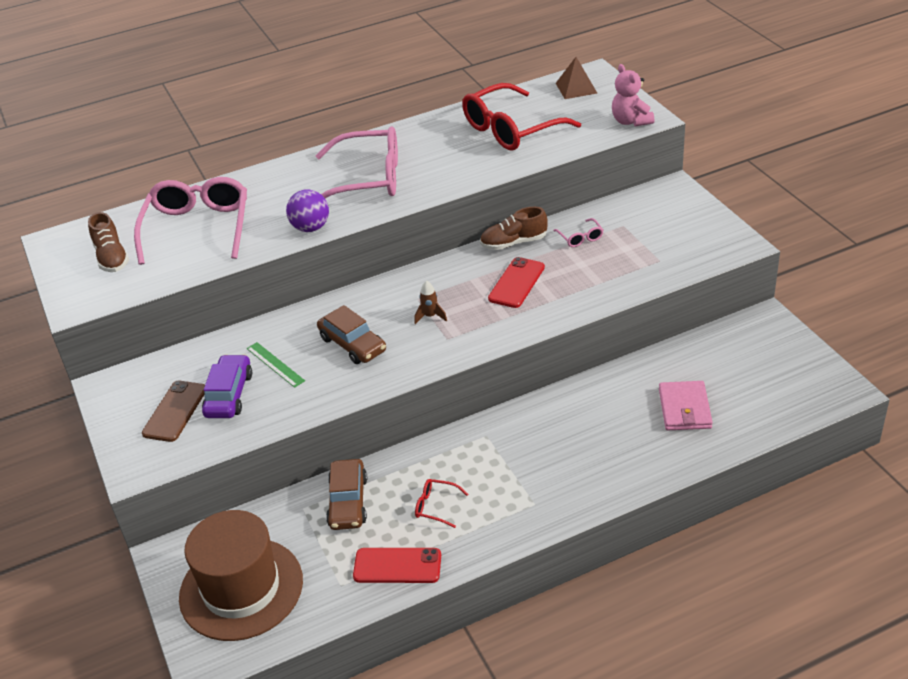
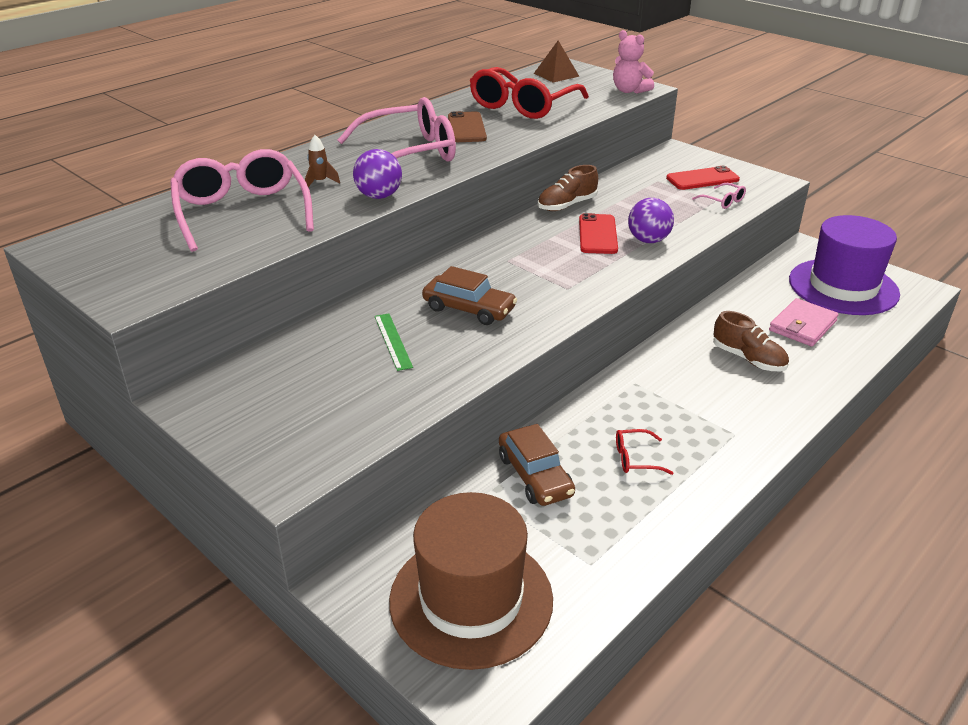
camera: 25 degrees left, 5 degrees down
(112, 258) = (148, 250): brown shoe -> brown shoe (748, 359)
(175, 411) = (299, 408): brown phone -> brown phone (466, 128)
(229, 395) = (357, 379): purple car -> none
(275, 364) = (393, 341): green ruler -> green ruler turned 45 degrees clockwise
(397, 566) = (640, 527): red phone -> red phone (702, 179)
(430, 316) = (533, 273): brown rocket -> brown rocket (320, 182)
(557, 298) = (648, 240): none -> purple ball
(580, 238) = (627, 194): pink glasses -> pink glasses (723, 201)
(684, 409) = (802, 326): pink wallet -> pink wallet turned 60 degrees clockwise
(763, 373) = (843, 287): none -> purple hat

